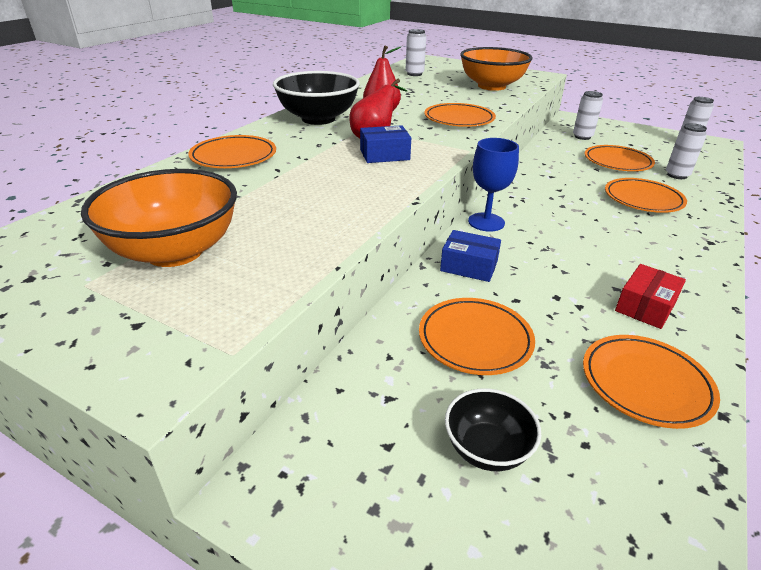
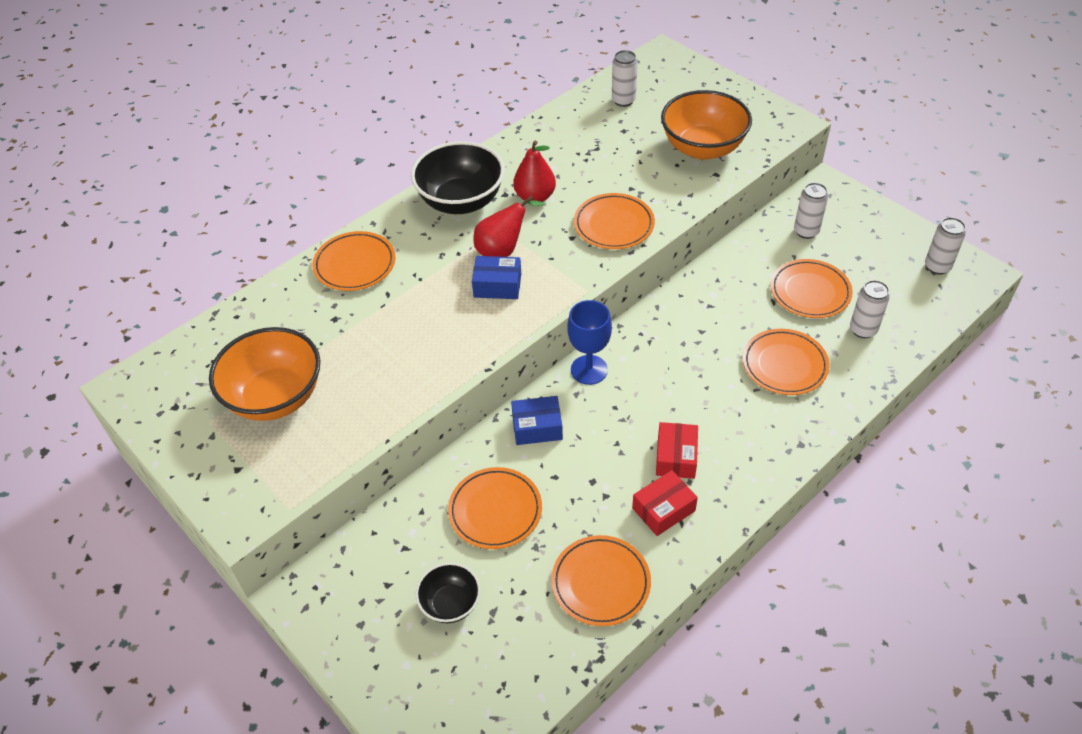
camera: 20 degrees right, 15 degrees up
(469, 266) = (537, 427): blue box -> blue box turned 45 degrees counterclockwise
(617, 266) = (676, 457): none -> red box

